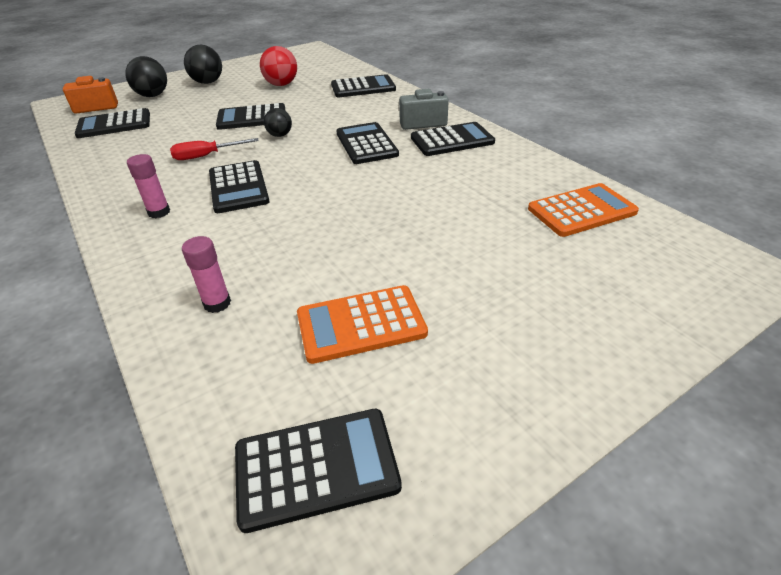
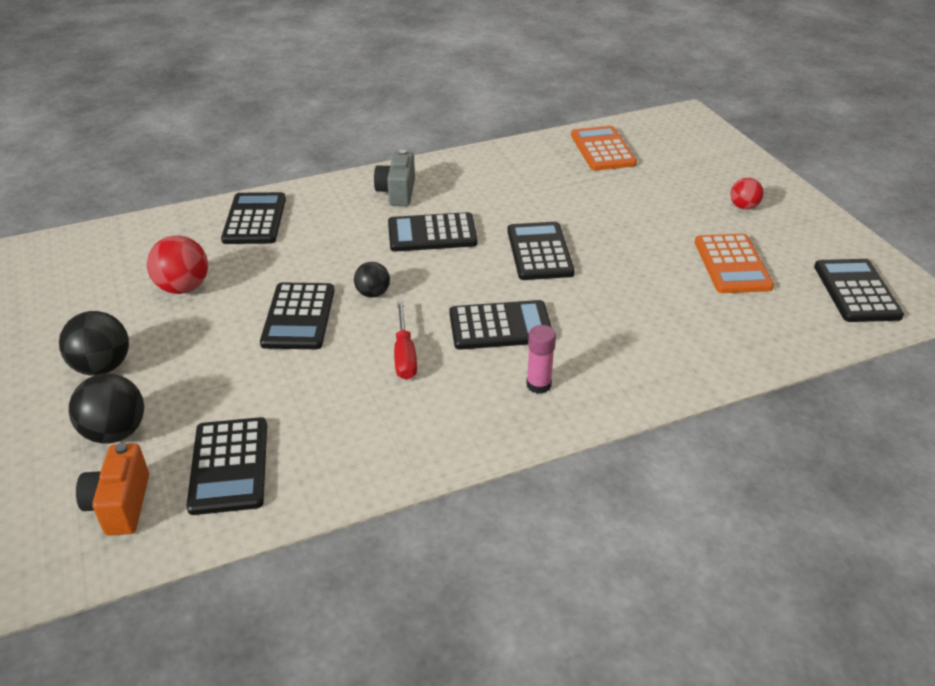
camera: 80 degrees left, 0 degrees up
(217, 303) = (704, 335): pink glue stick -> none
(452, 140) = (449, 182): black calculator -> black calculator (539, 252)
(512, 334) = (743, 207): none -> red ball

